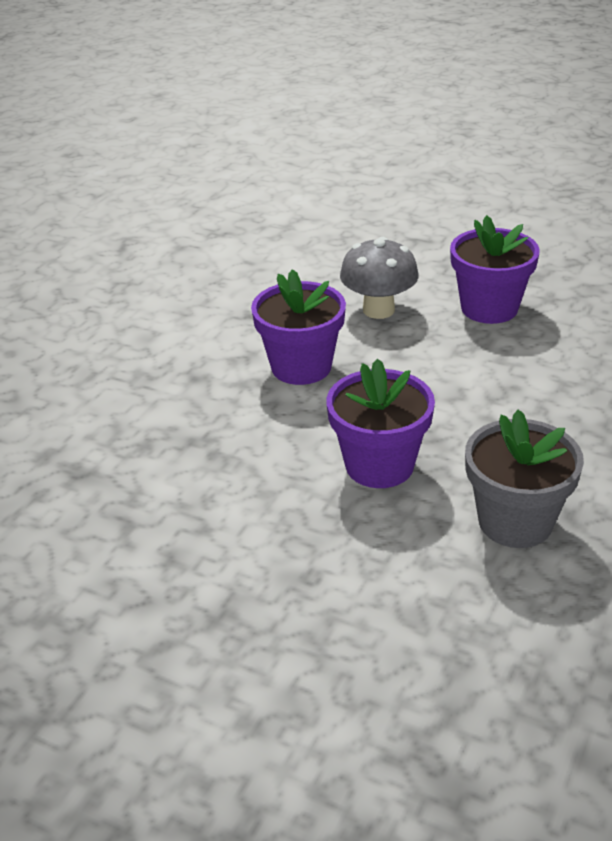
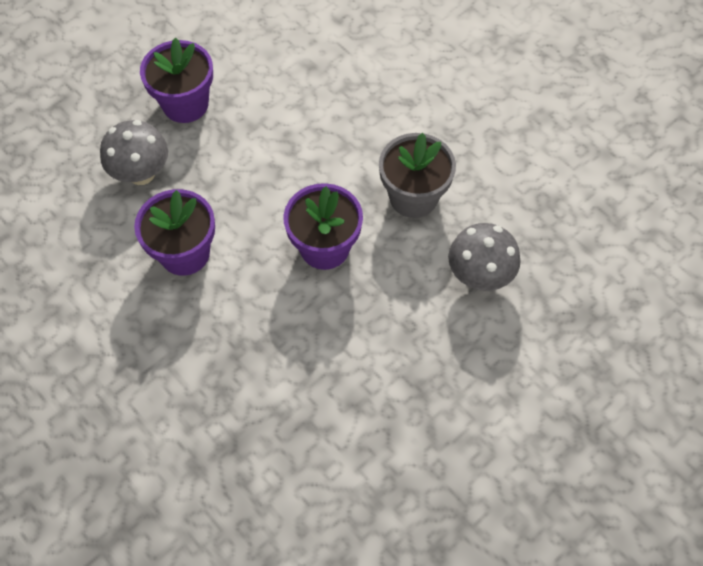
camera: 70 degrees left, 25 degrees up
(438, 628) = (479, 275): none -> grey mushroom

